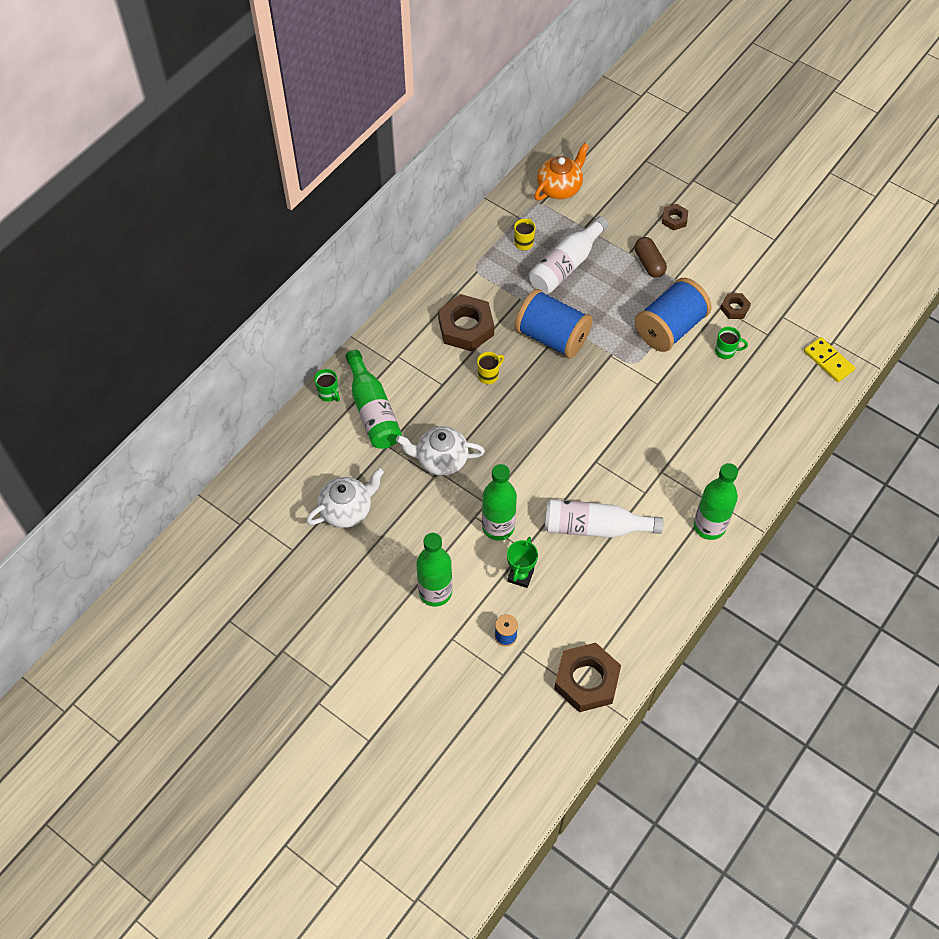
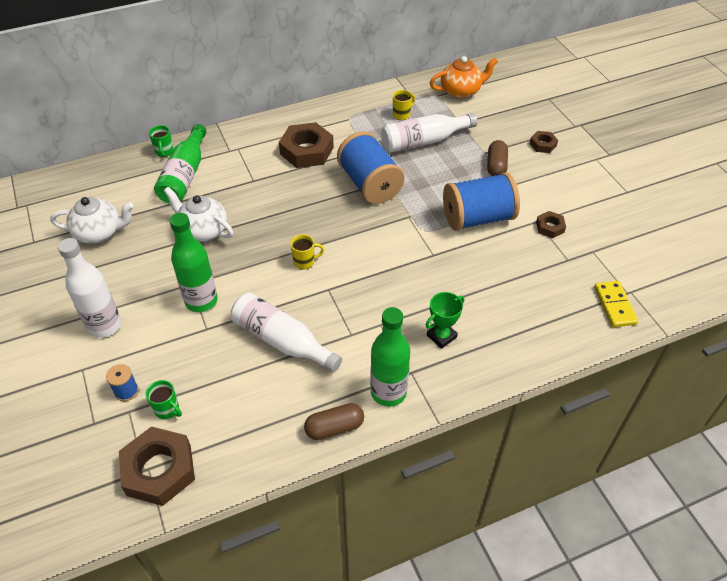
camera: 30 degrees right, 10 degrees down
(435, 592) = (104, 325): green bottle -> white bottle
(489, 376) = (295, 189): yellow mug -> yellow mug (305, 262)
(520, 576) = (184, 348): green trophy -> green trophy (441, 336)
(690, 576) = (334, 427): none -> brown capsule
(725, 351) = (516, 256): green mug -> green mug (167, 410)

